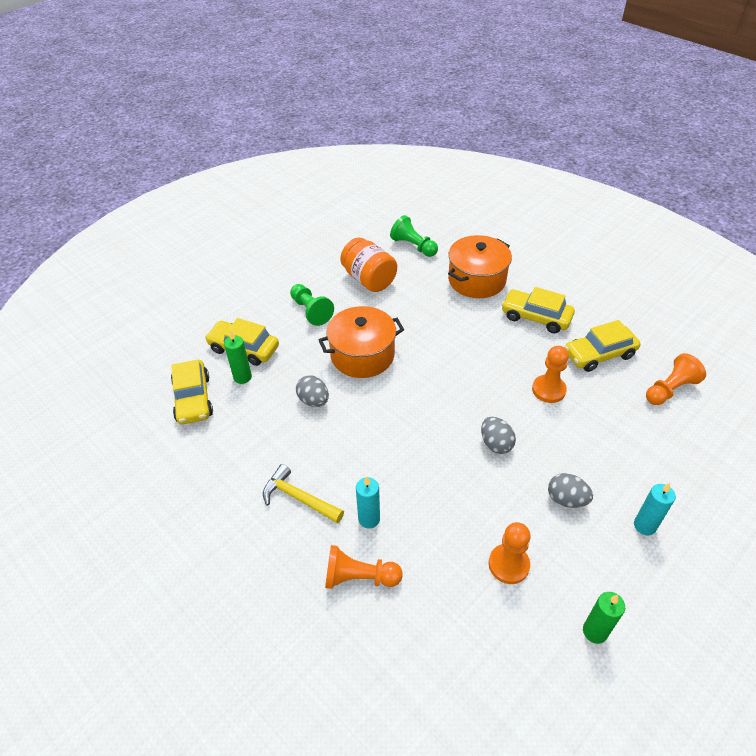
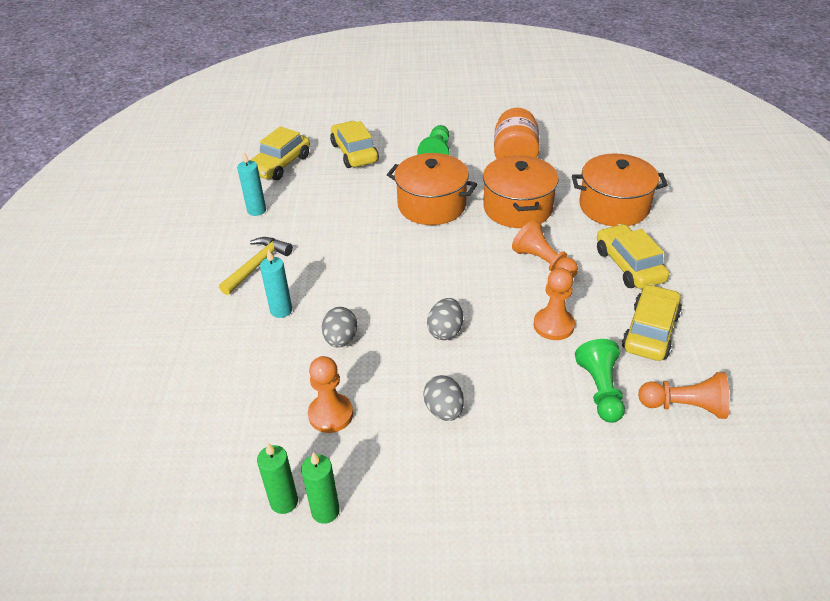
camera: 45 degrees right, 5 degrees down
(242, 377) = (328, 170): green candle -> green candle (284, 502)
(298, 498) = (257, 265): yellow hammer -> yellow hammer turned 45 degrees clockwise
(313, 400) = (353, 213): grey egg -> grey egg (341, 339)
(359, 577) = (224, 339): orange pawn -> orange pawn (543, 263)
(413, 246) = (591, 152): green pawn -> green pawn (600, 390)
(422, 319) = (517, 208): none -> orange pot
(599, 354) = (650, 331): yellow car -> yellow car turned 90 degrees clockwise
(644, 526) = (483, 482): turquoise candle -> turquoise candle (256, 210)

